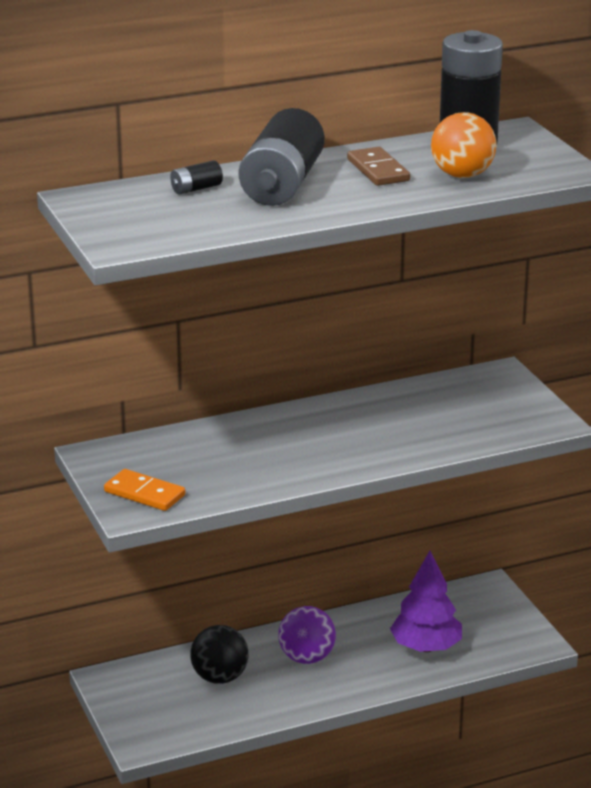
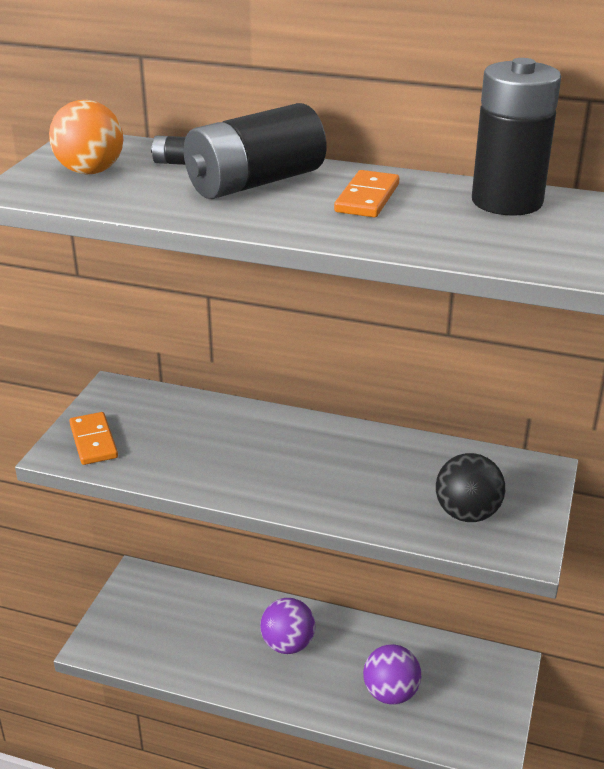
camera: 40 degrees right, 5 degrees up
(220, 677) = (208, 623): black ball -> black ball (467, 513)
(378, 170) = (367, 198): brown domino -> orange domino
(426, 647) = (390, 693): purple tree -> purple ball
(462, 175) = (440, 230): orange ball -> orange ball (90, 171)

